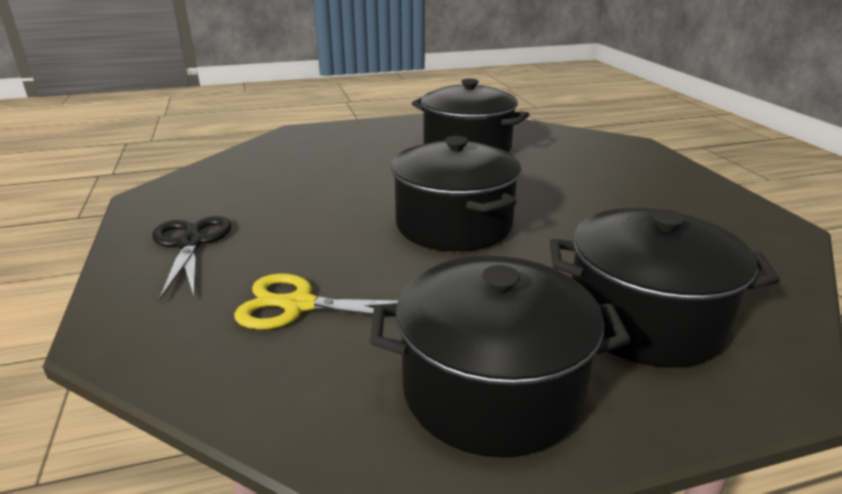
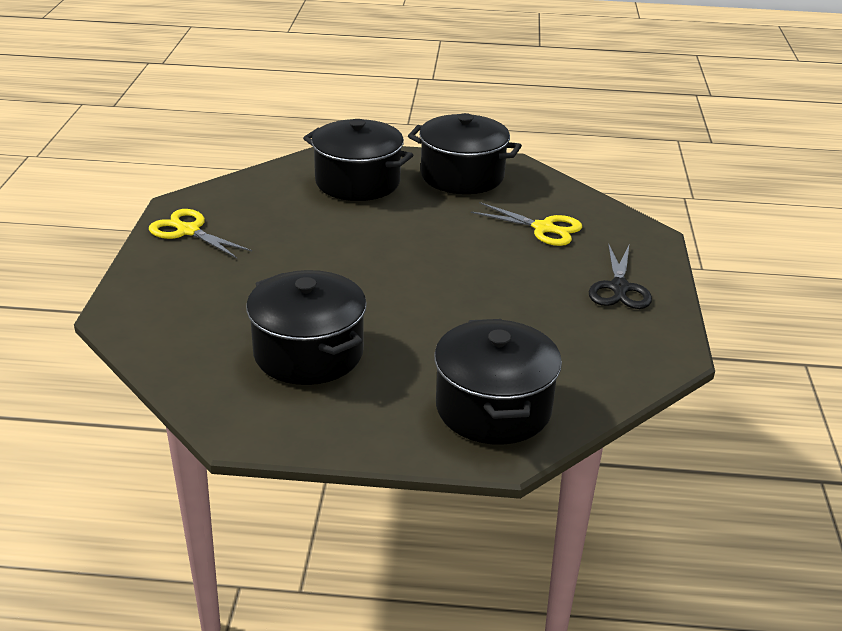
camera: 160 degrees left, 5 degrees up
(454, 225) = (409, 259): black pot -> black pot (493, 408)
(711, 204) = (188, 231): none -> yellow scissors

